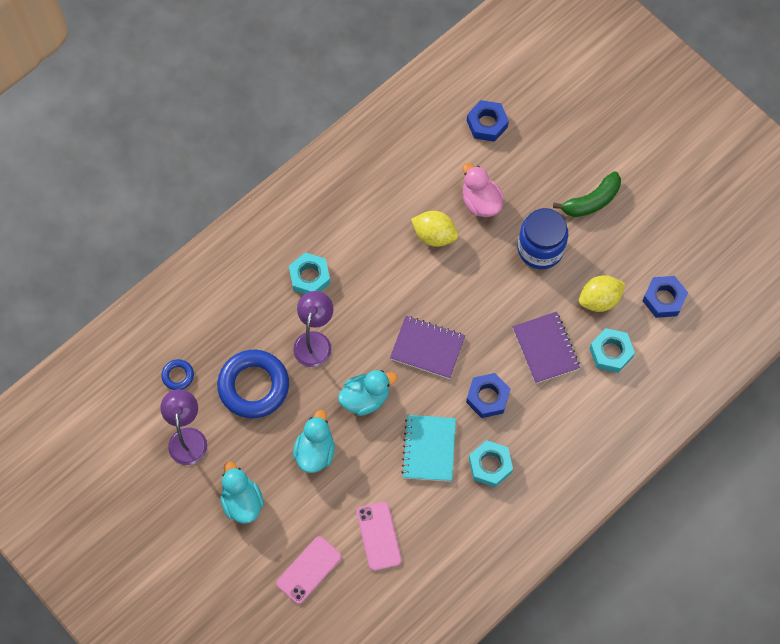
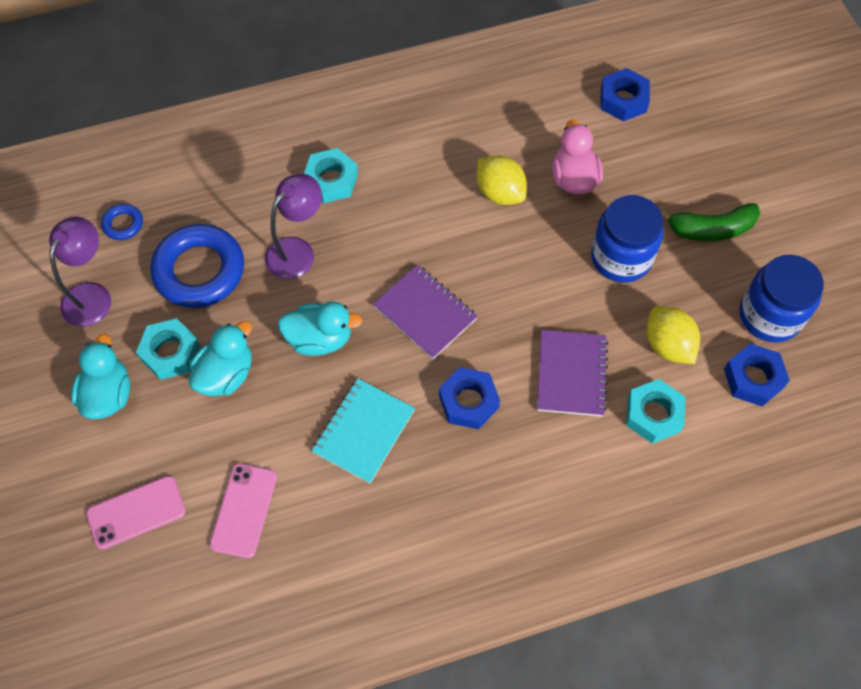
camera: 25 degrees right, 5 degrees down
(490, 465) = (429, 486): turquoise nut -> turquoise nut (170, 353)
(599, 300) = (668, 345): yellow lemon -> yellow lemon turned 60 degrees clockwise
(656, 249) = (769, 315): none -> blue jar

